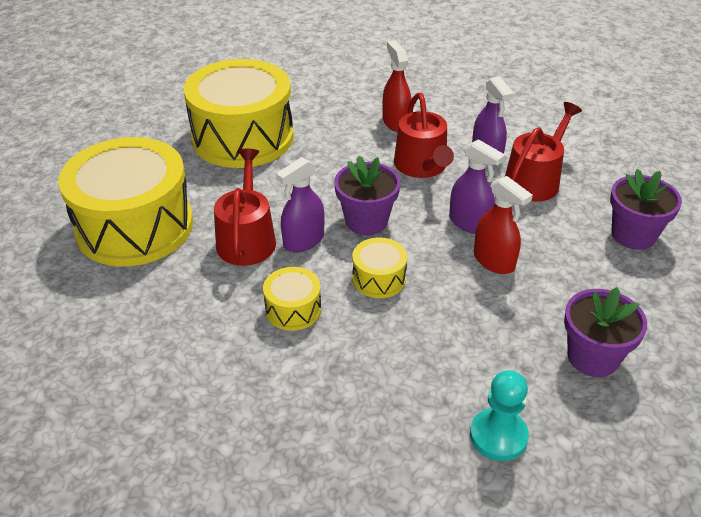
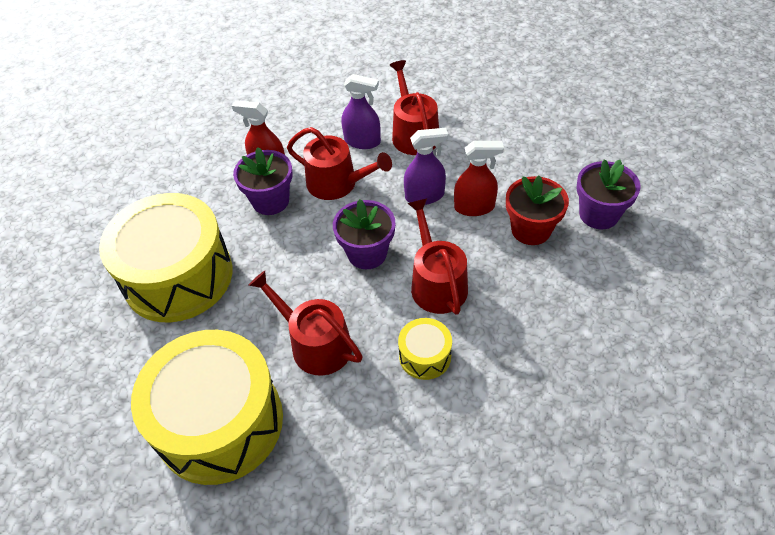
camera: 50 degrees left, 10 degrees up
(303, 241) = (353, 306): purple spray bottle -> none
(379, 278) = (436, 283): yellow drum -> red watering can
(498, 436) = (630, 305): turquoise pawn -> none
(511, 313) = (531, 230): none -> red flower pot
(633, 235) = (510, 123): purple flower pot -> purple flower pot (270, 201)

